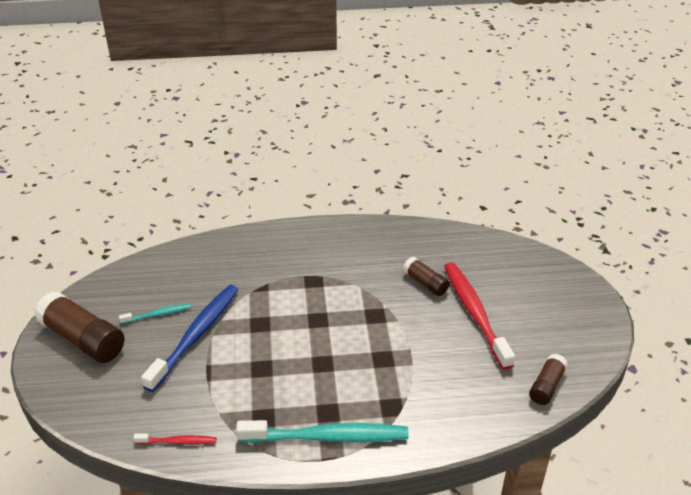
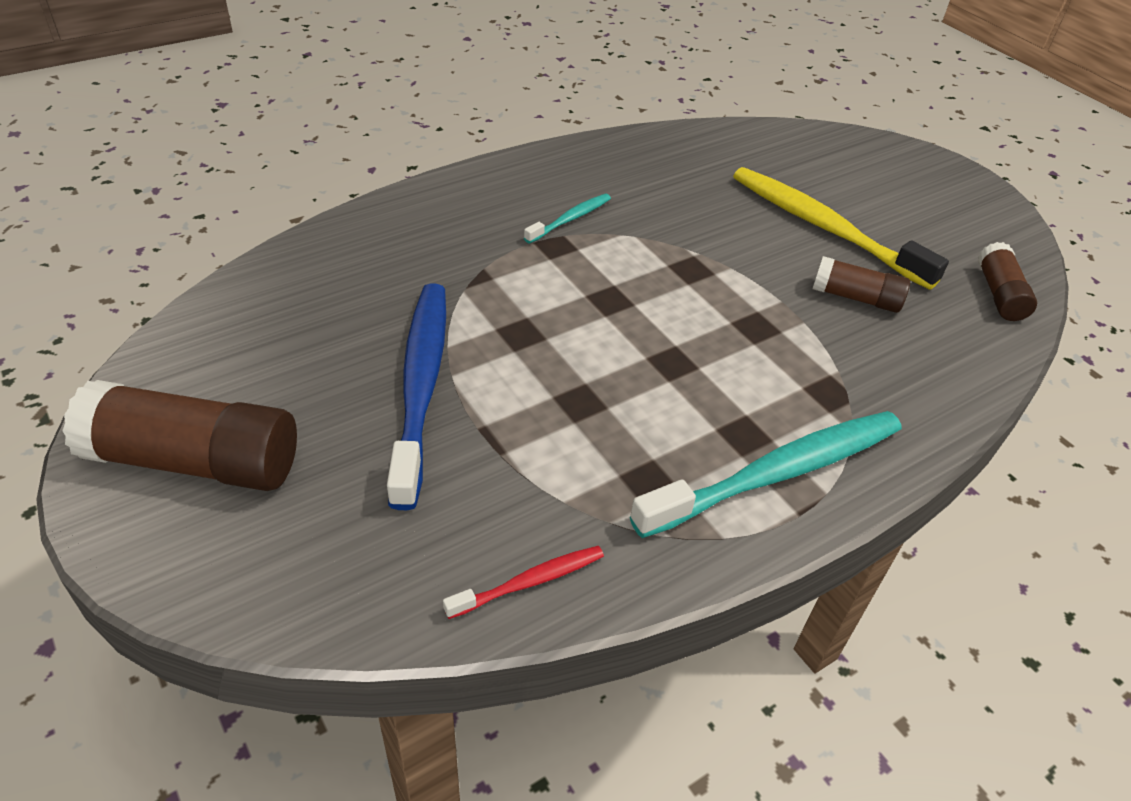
camera: 30 degrees left, 5 degrees up
(157, 314) = (320, 372): turquoise toothbrush -> turquoise toothbrush (570, 219)
(425, 283) = (723, 206): brown glue stick -> brown glue stick (855, 298)
(475, 313) = (824, 227): red toothbrush -> yellow toothbrush

